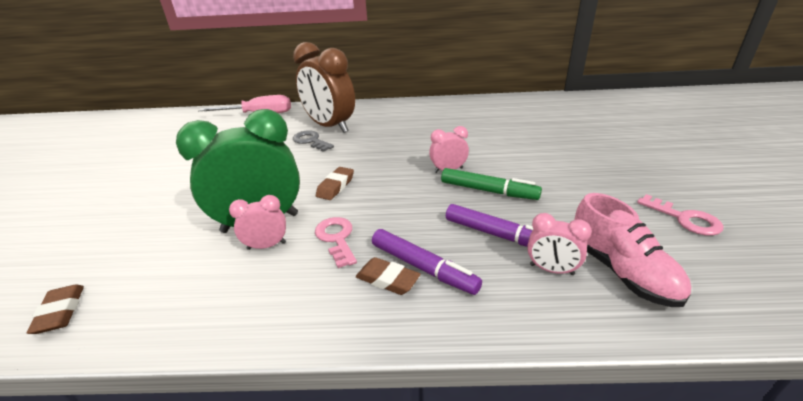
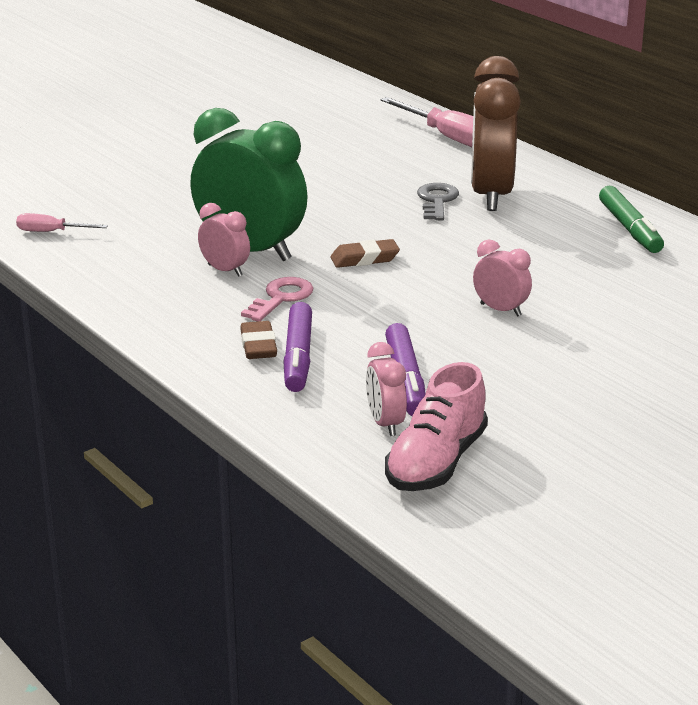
camera: 50 degrees right, 5 degrees down
(60, 312) = (51, 232): brown eraser -> pink screwdriver
(488, 191) = (489, 349): green marker -> green marker (629, 229)
(684, 219) = (609, 488): pink key -> none

